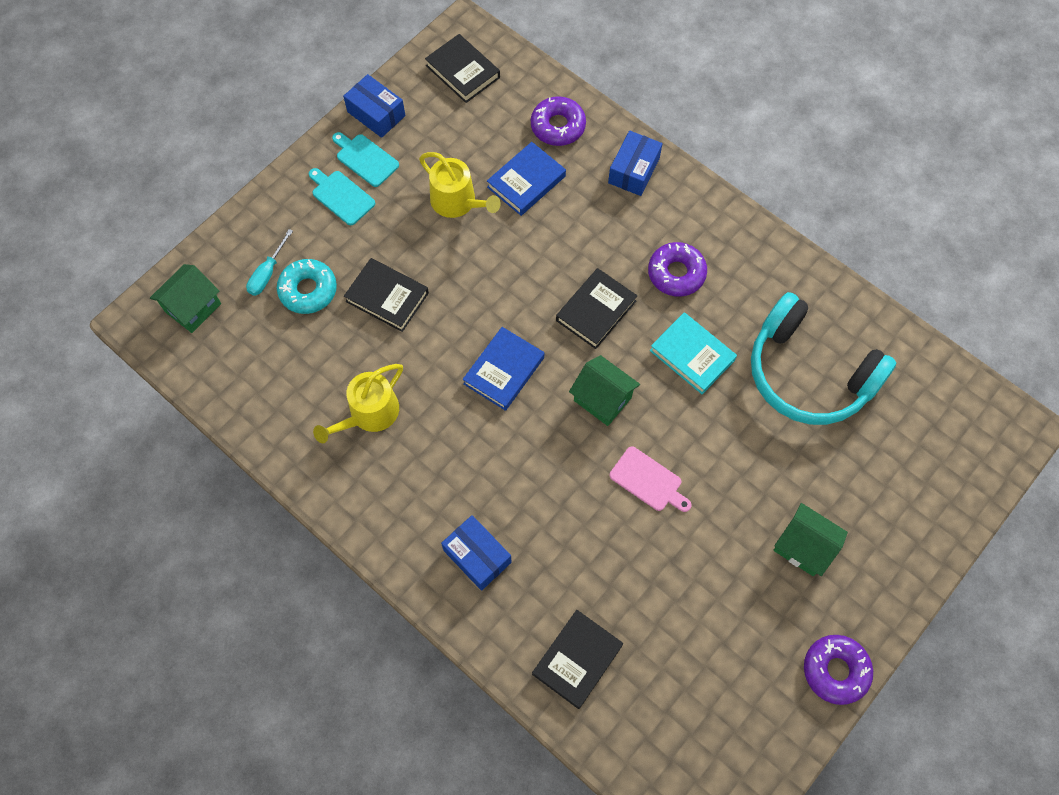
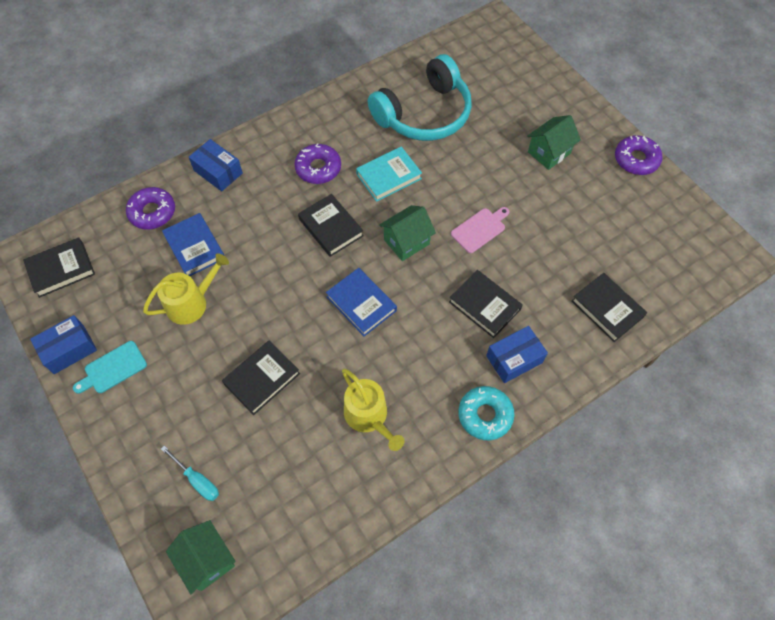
camera: 75 degrees left, 5 degrees down
(308, 290) = (229, 446): turquoise donut -> turquoise donut (485, 415)
(341, 196) = (143, 397): turquoise cutting board -> none
(540, 508) = (484, 306): none -> black book

